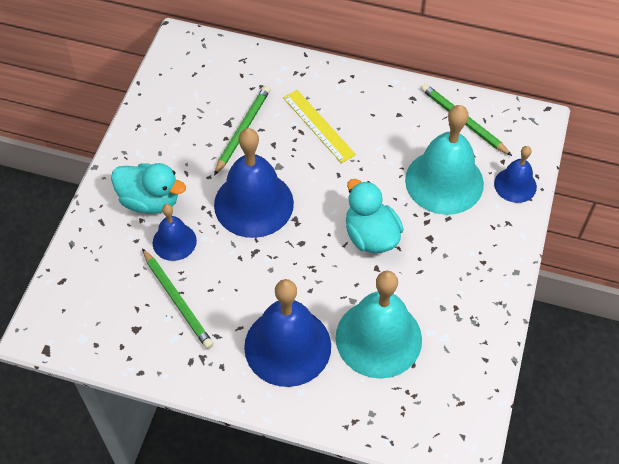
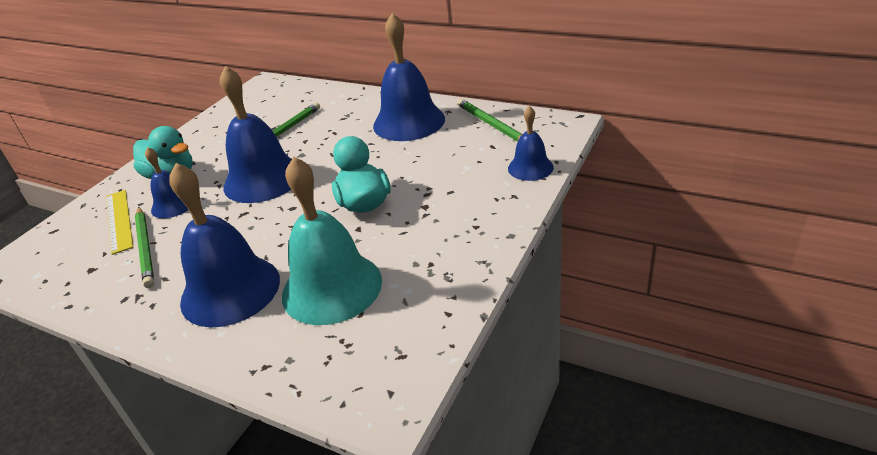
camera: 15 degrees right, 20 degrees down
(318, 126) = (352, 129): yellow ruler -> yellow ruler (119, 220)
(376, 115) = (409, 122): none -> blue bell
(444, 181) = (456, 165): turquoise bell -> none

